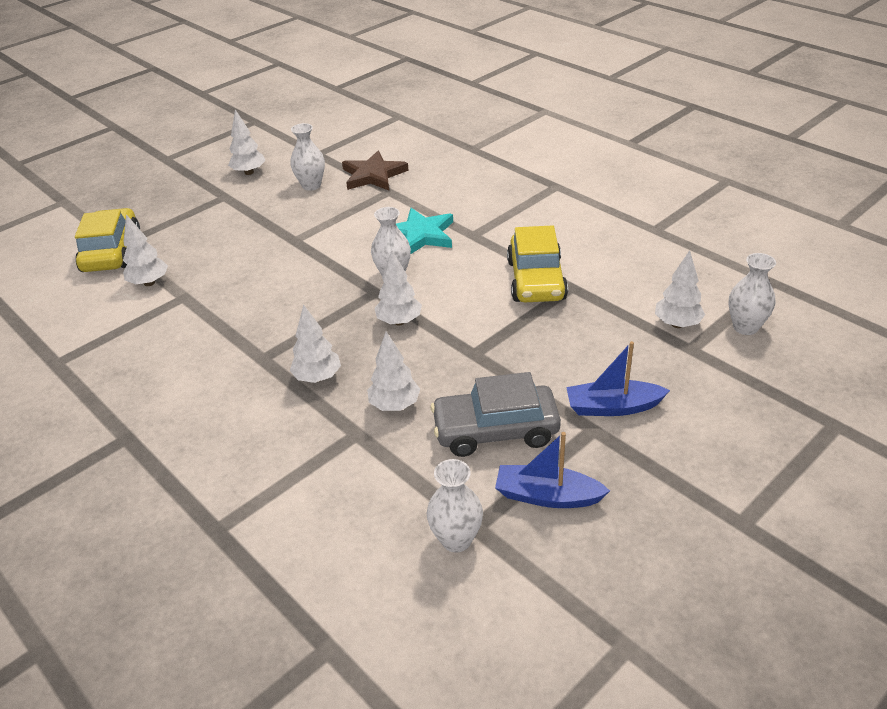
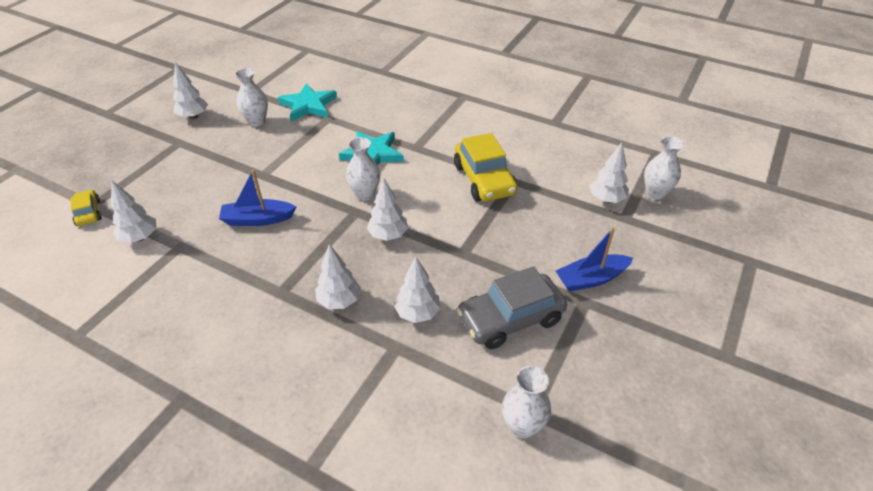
camera: 20 degrees left, 5 degrees up
(111, 252) = (88, 213): yellow car -> yellow car, size x0.52
(373, 175) = (308, 105): brown star -> turquoise star
(547, 496) = (576, 368): blue boat -> blue boat (258, 219)

